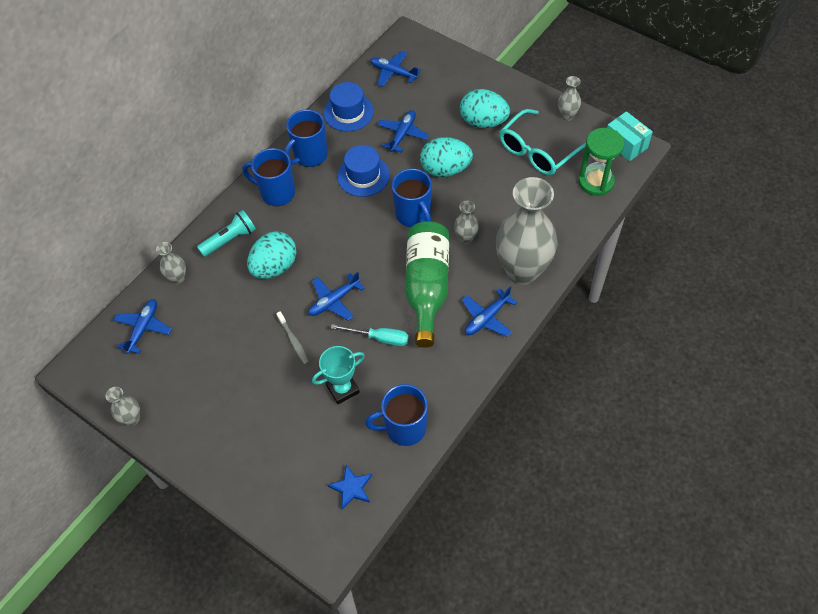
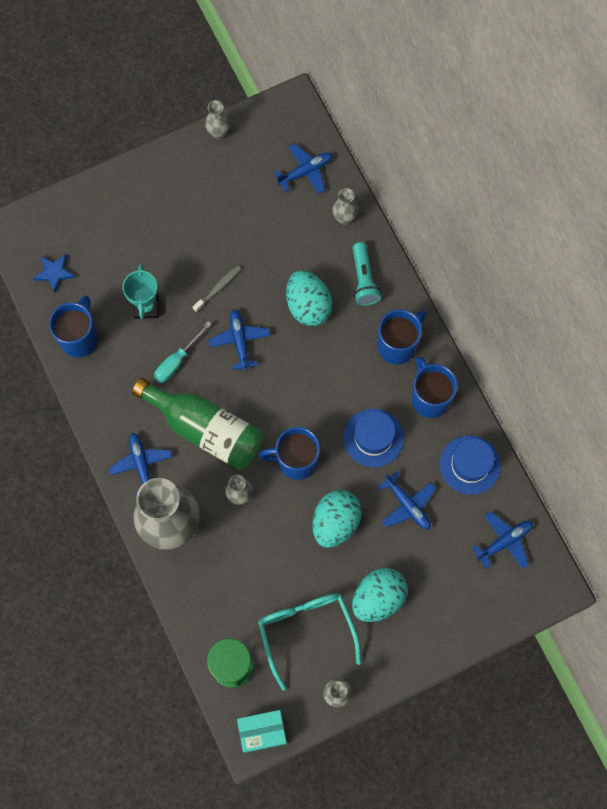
camera: 115 degrees right, 15 degrees up
(143, 328) = (305, 171): blue plane -> blue plane turned 75 degrees counterclockwise
(293, 341) = (218, 288): grey toothbrush -> grey toothbrush turned 135 degrees clockwise

